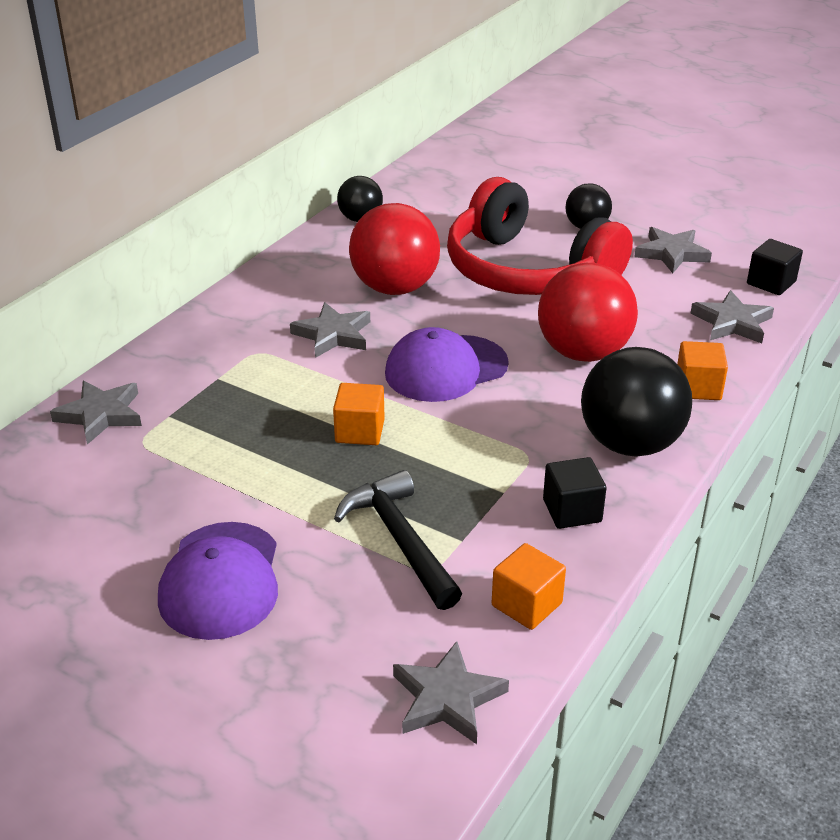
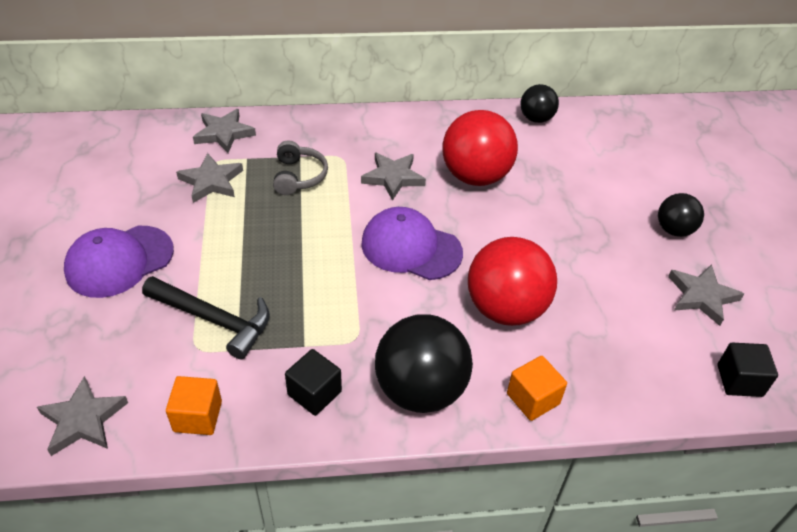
camera: 50 degrees right, 10 degrees up
(250, 392) = (298, 176): none -> grey headphones
(360, 431) = (305, 243): orange cube -> none
(400, 540) = (214, 320): black hammer -> black hammer turned 90 degrees clockwise
(527, 271) = (574, 228): red headphones -> none
(732, 322) = (648, 380): grey star -> grey star (211, 181)

